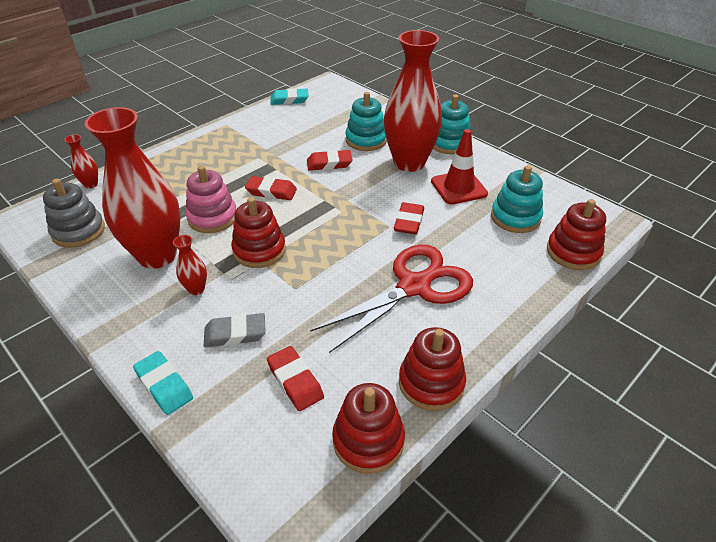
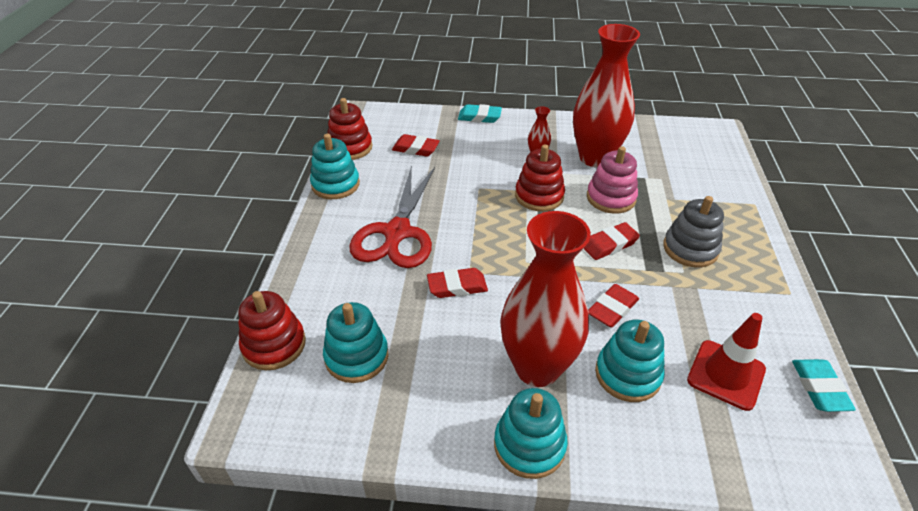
camera: 140 degrees right, 0 degrees up
(78, 231) = (670, 143): grey stacking toy -> grey stacking toy (690, 249)
(91, 184) = (738, 170): red vase -> none
(235, 334) = (478, 149): grey eraser -> none
(289, 100) = (819, 388): turquoise eraser -> turquoise eraser turned 45 degrees counterclockwise
(409, 222) = (457, 286): red eraser -> red eraser turned 75 degrees counterclockwise
(431, 383) = (335, 185): red stacking toy -> turquoise stacking toy
(458, 188) = (448, 363): red traffic cone -> red traffic cone (726, 375)

